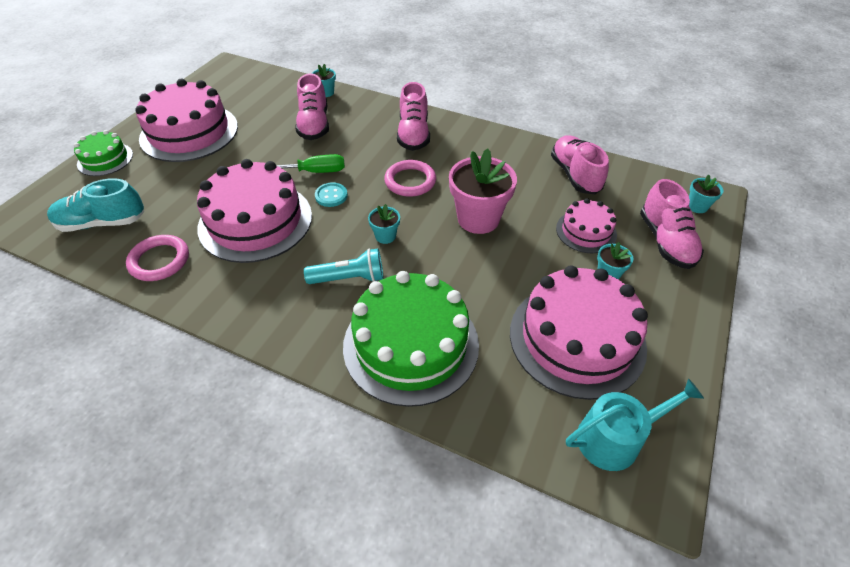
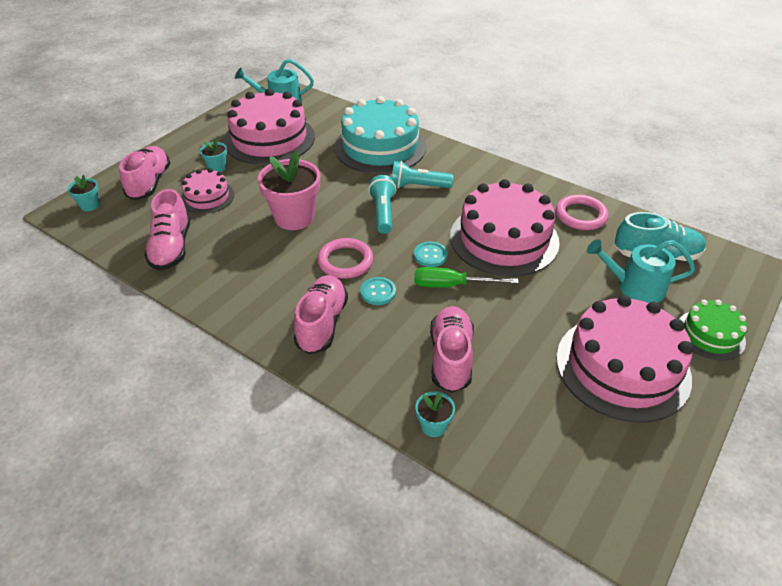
camera: 170 degrees left, 5 degrees down
(144, 189) = (635, 287): none -> turquoise watering can
(375, 160) = (378, 292): none -> turquoise button
(385, 236) = (383, 213): turquoise flower pot -> turquoise flashlight
(411, 344) = (380, 147): green cake -> turquoise cake

